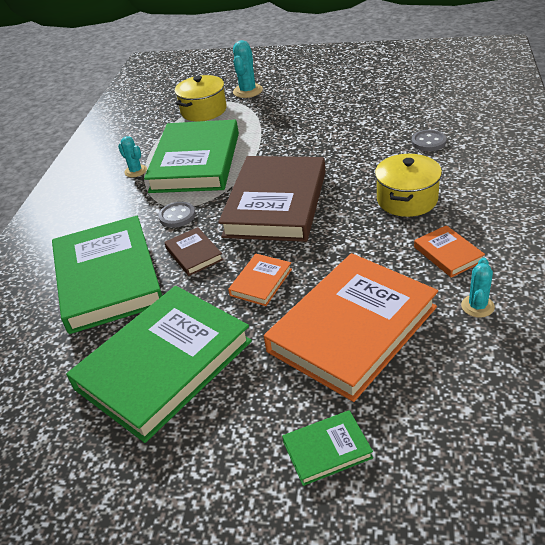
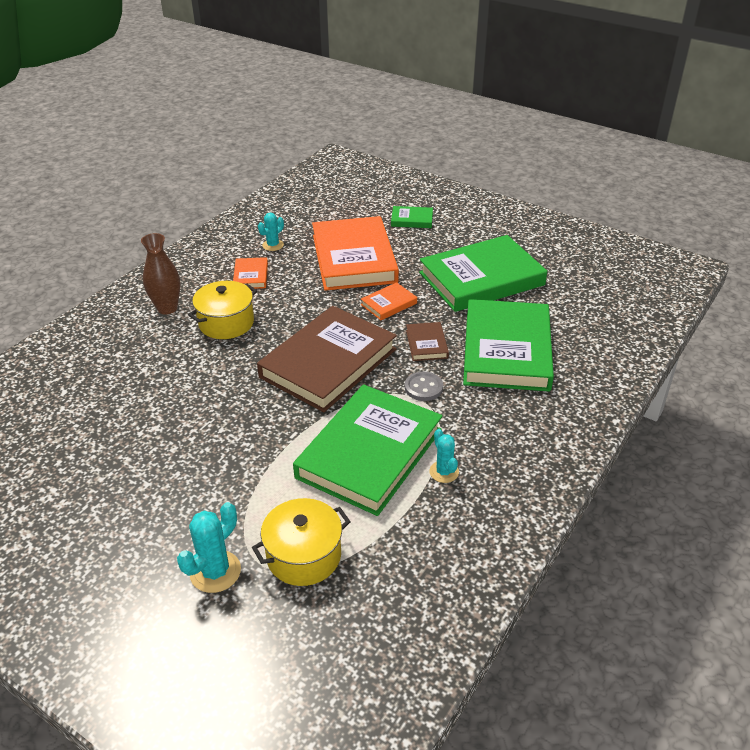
camera: 160 degrees left, 0 degrees up
(352, 329) = (354, 258): orange book -> orange book turned 75 degrees counterclockwise
(428, 142) = (136, 370): grey button -> none
(481, 190) = (167, 308): none -> brown vase

